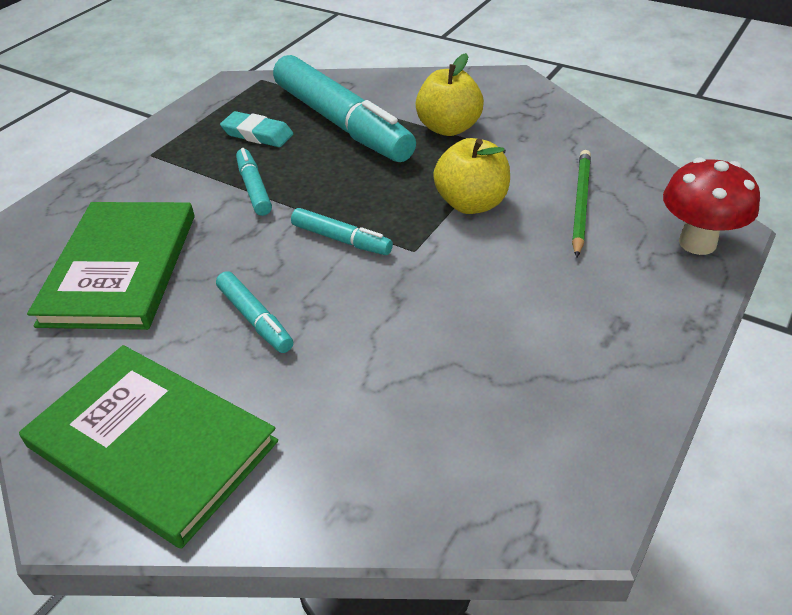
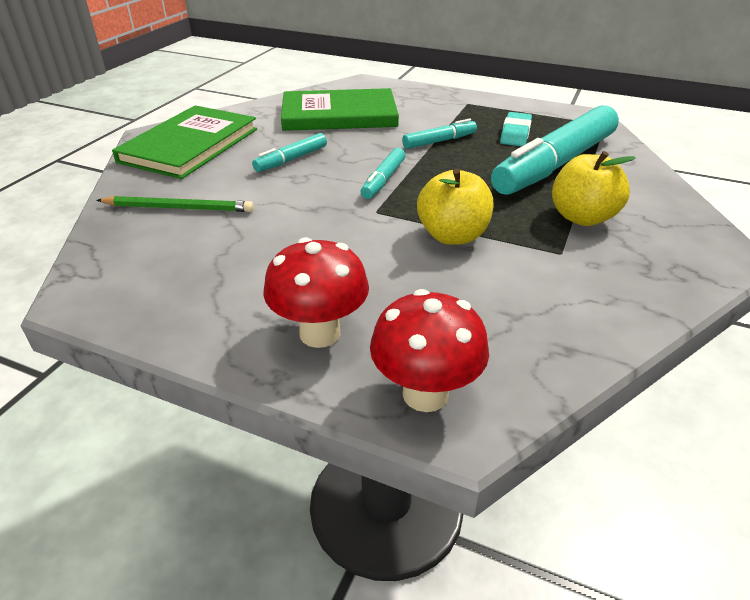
camera: 80 degrees right, 5 degrees down
(580, 203) = (477, 303): green pencil -> green pencil (179, 208)
(631, 298) = (320, 333): none -> red mushroom

